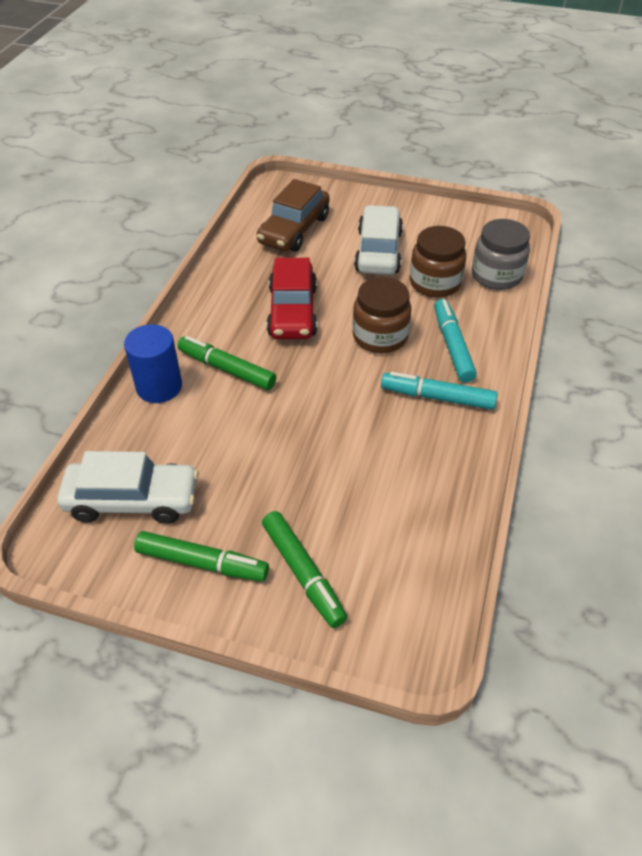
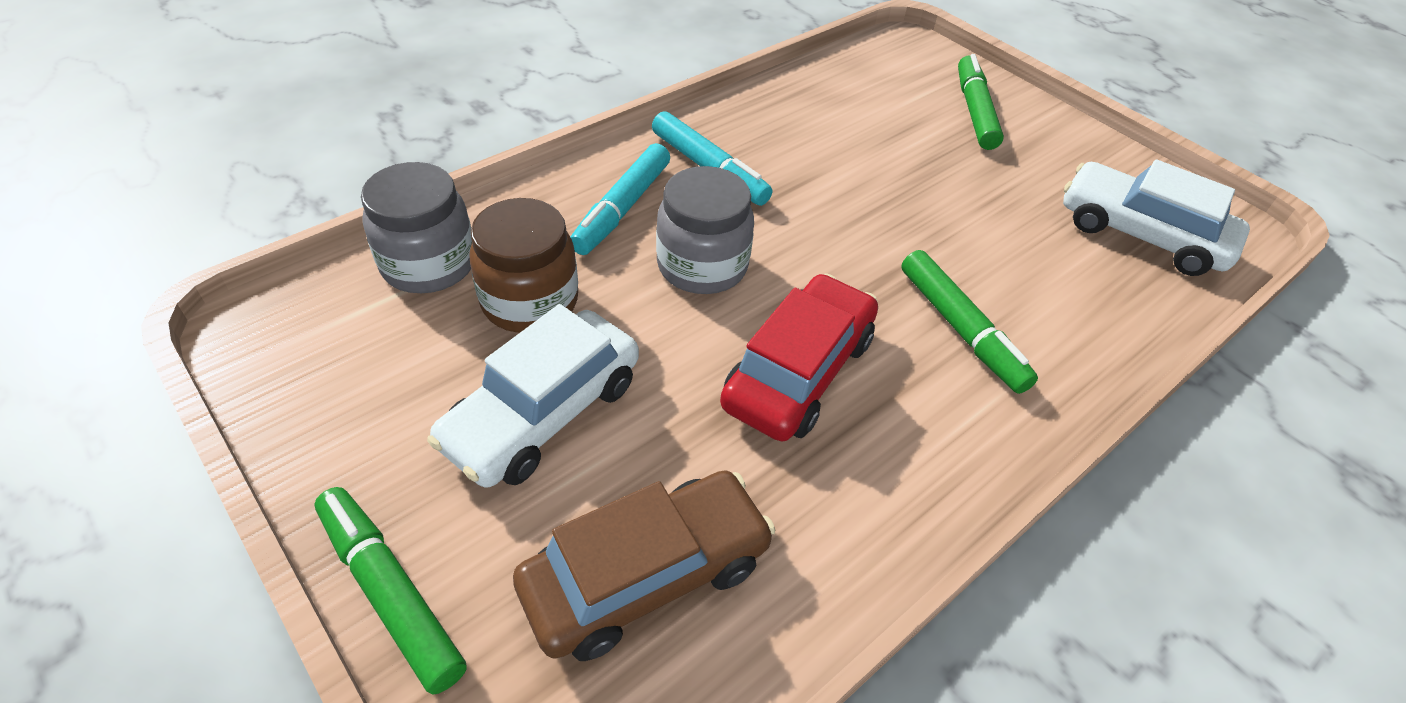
camera: 150 degrees left, 0 degrees up
(159, 387) = (1077, 352): blue cylinder -> none
(202, 562) = (1072, 155): green marker -> green marker (391, 593)
(380, 336) = (702, 266): brown jar -> grey jar

